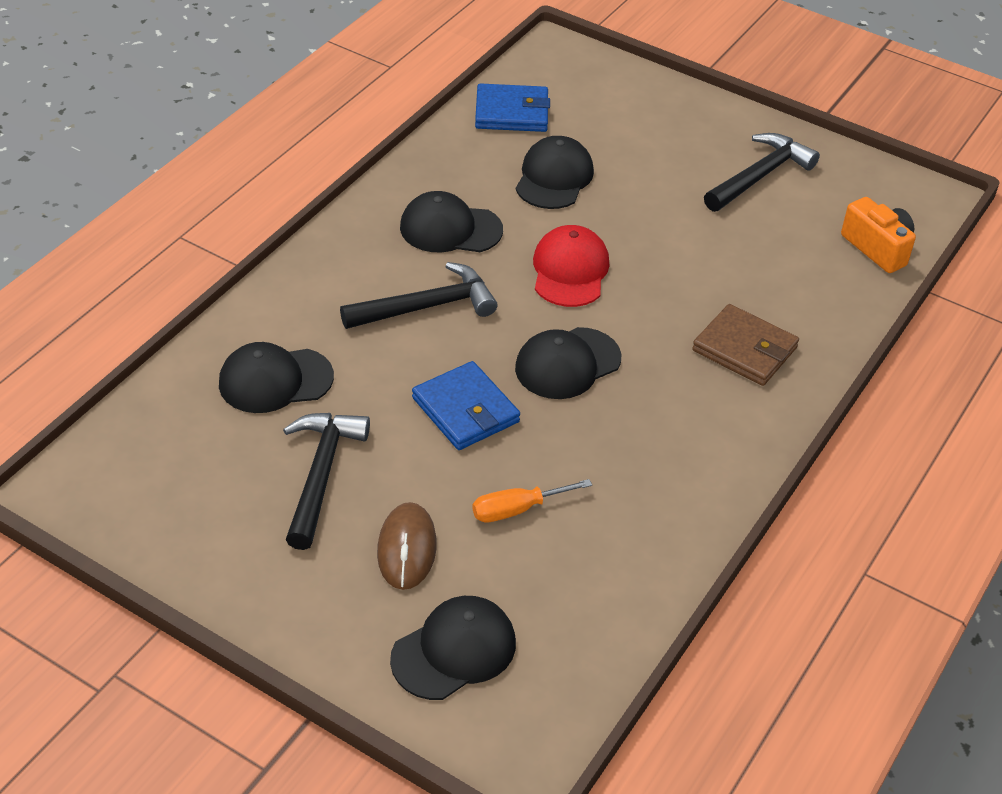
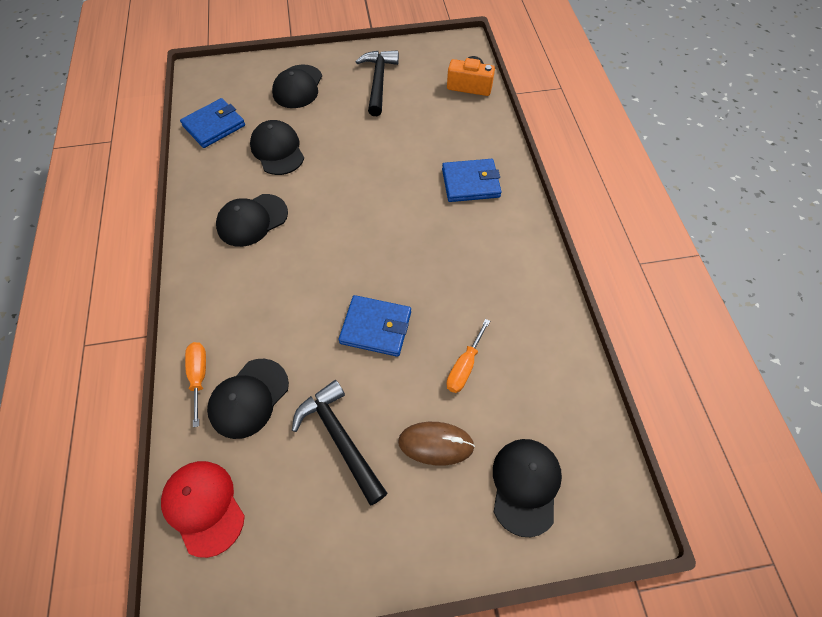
camera: 40 degrees left, 15 degrees up
(250, 331) = (199, 376): none -> orange screwdriver
(407, 549) = (436, 444): brown mouse -> brown mouse turned 45 degrees counterclockwise
(427, 306) = (289, 279): black hammer -> none
(567, 364) = (398, 256): black cap -> black cap (298, 87)
(570, 271) = (342, 200): red cap -> red cap (204, 507)
(744, 349) = (470, 183): brown wallet -> blue wallet

